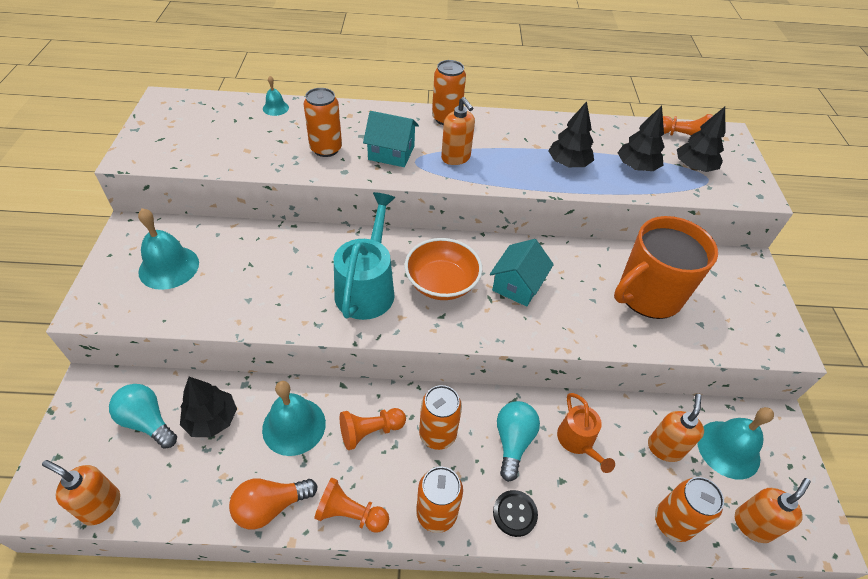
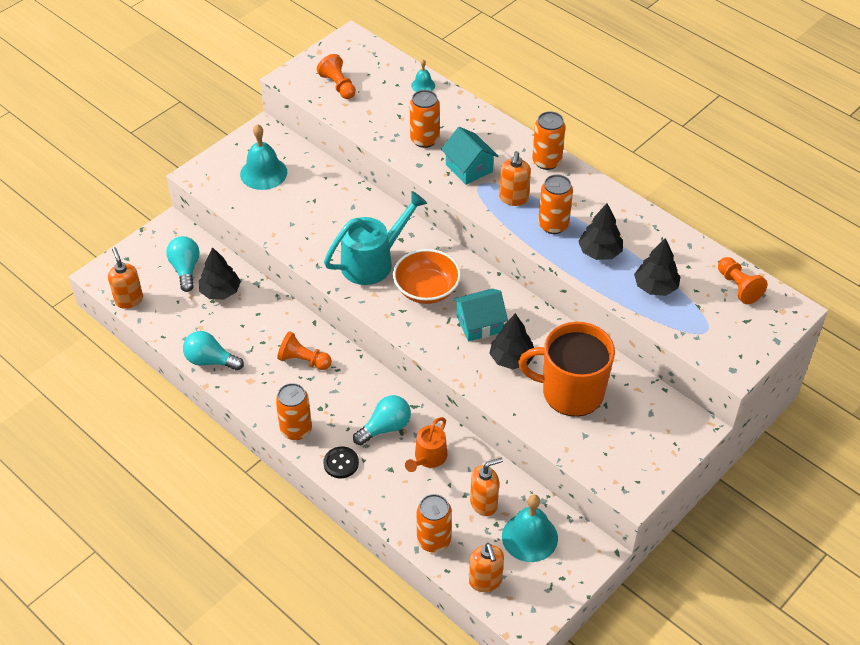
camera: 45 degrees right, 0 degrees up
(270, 507) = (210, 361): orange light bulb -> turquoise light bulb
(294, 426) = (262, 326): turquoise bell -> none
(350, 514) = (249, 395): orange pawn -> orange pawn (338, 86)
(437, 434) = (342, 390): orange can -> orange can (553, 225)
(694, 167) = (708, 316): black tree -> black tree (511, 359)
(752, 525) = (485, 581): orange soap dispenser -> orange soap dispenser turned 75 degrees clockwise

